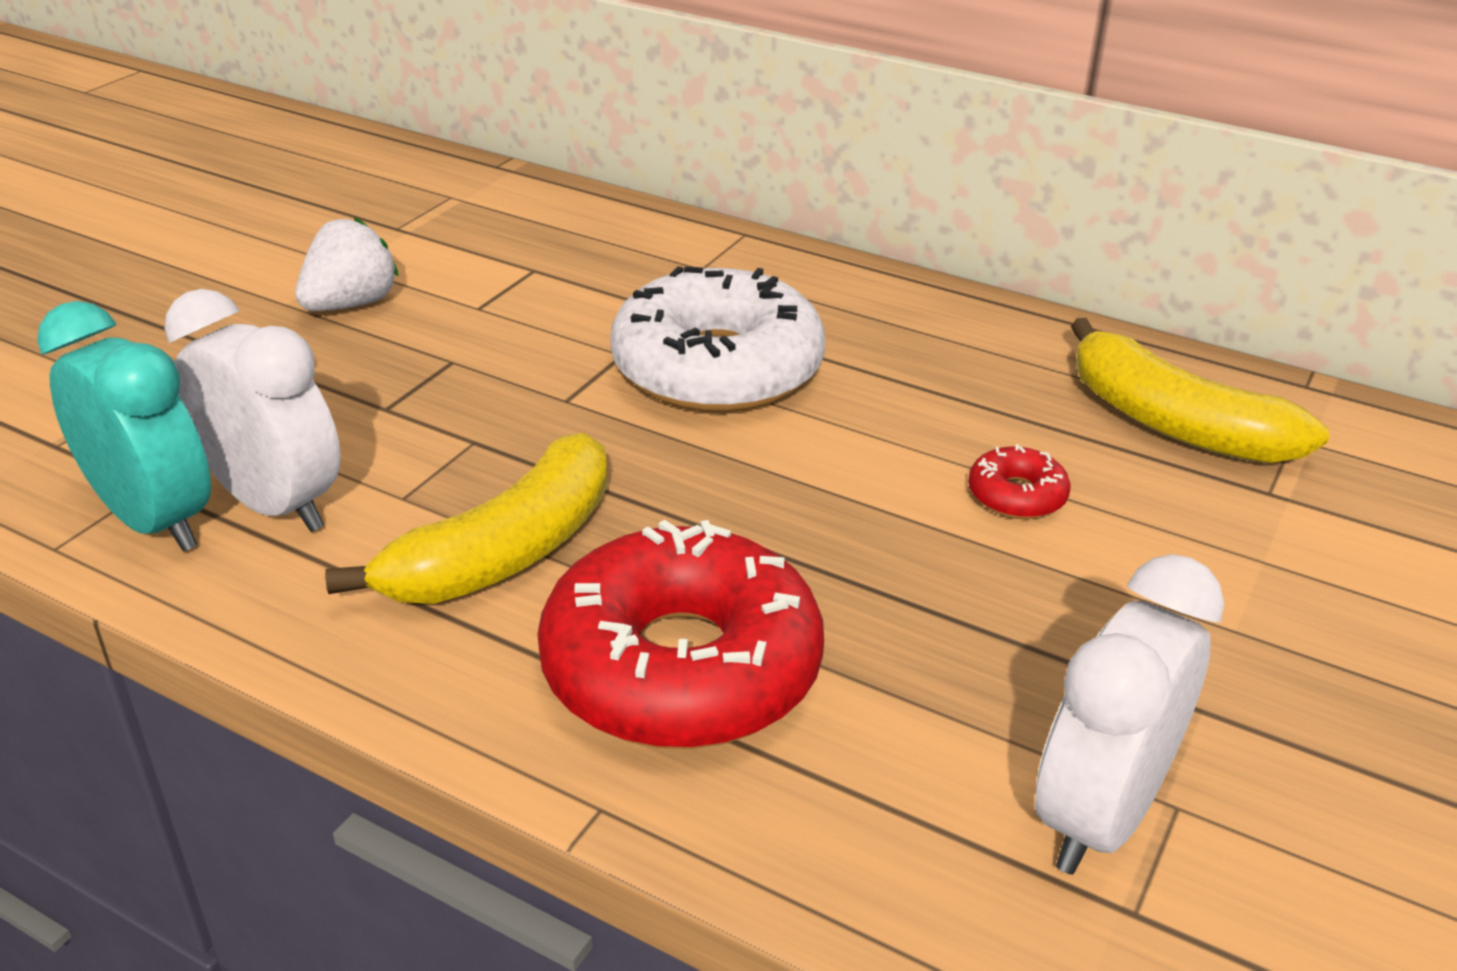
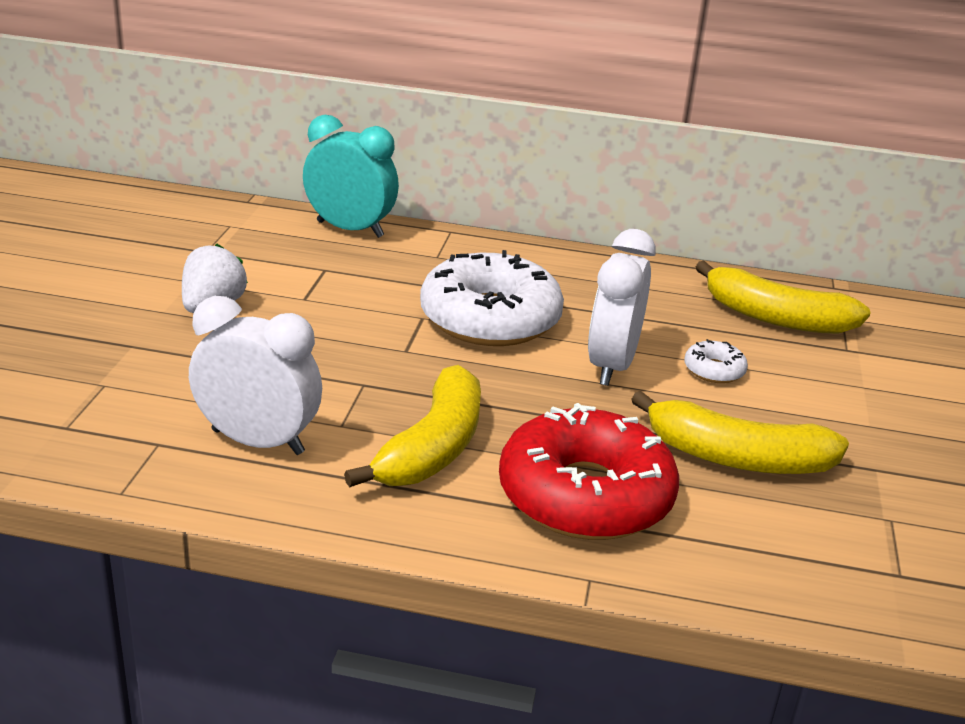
camera: 20 degrees left, 5 degrees down
(155, 520) = (181, 464): turquoise clock -> turquoise clock (350, 229)
(967, 648) = (737, 458): none -> yellow banana
(1016, 495) = (714, 370): red donut -> white donut
(1099, 815) = (856, 531): white clock -> white clock (611, 365)

